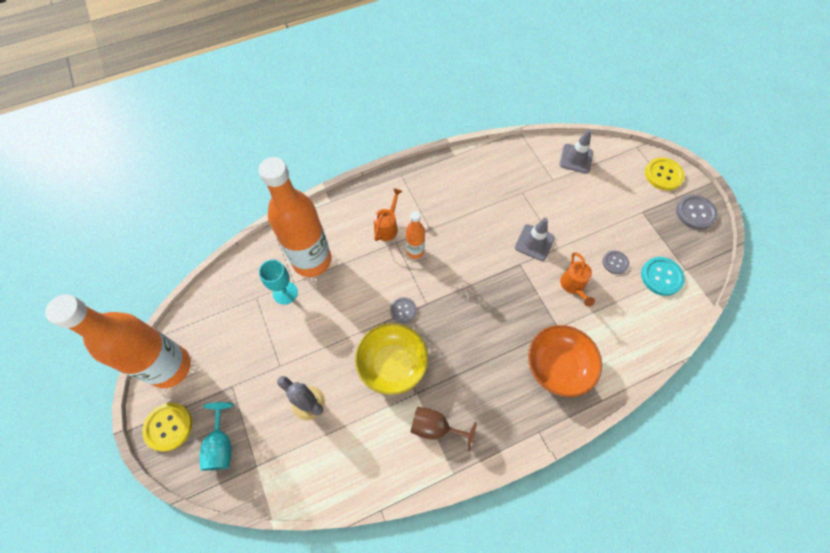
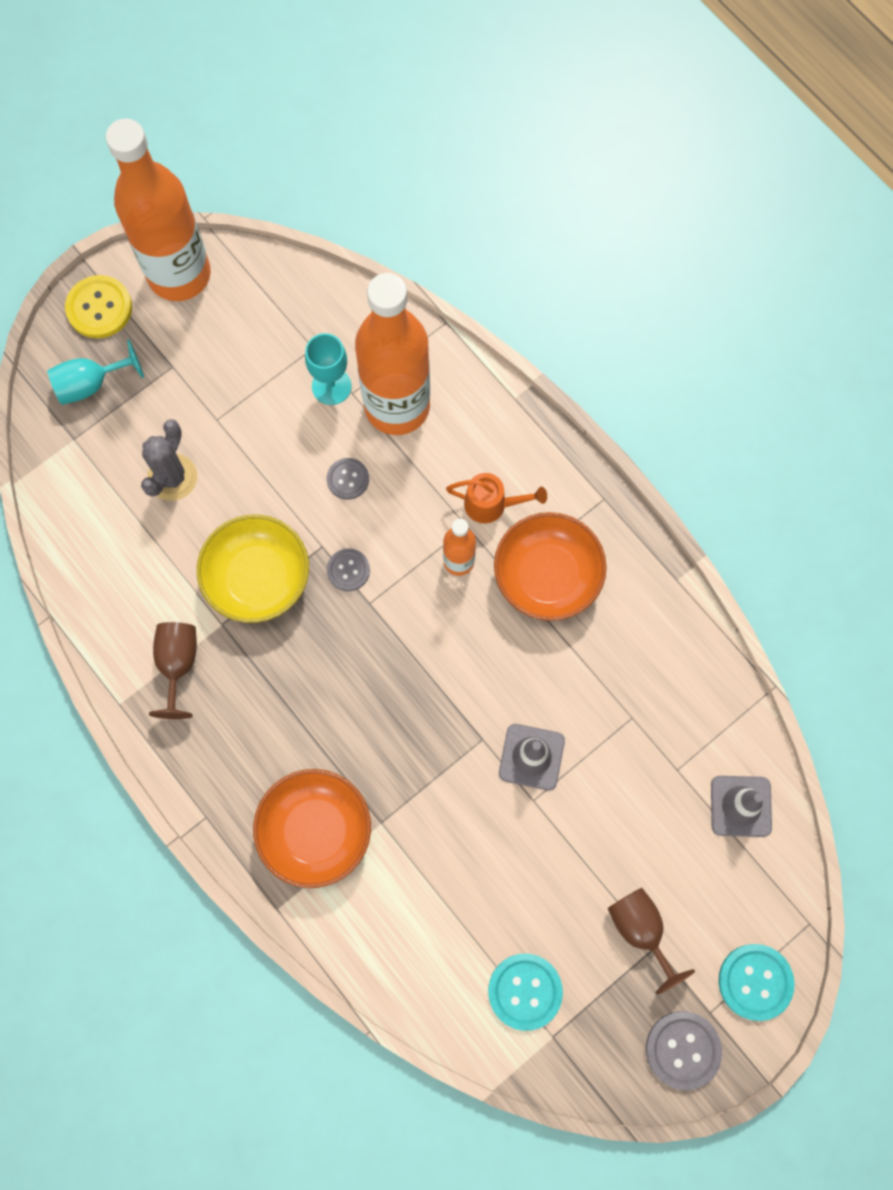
camera: 75 degrees right, 10 degrees up
(436, 211) = (547, 576): none -> orange bowl
(573, 286) = (464, 836): orange watering can -> none
(615, 262) = (530, 905): grey button -> grey button (348, 479)
(633, 216) = (641, 930): none -> brown goblet
(663, 175) = (755, 982): yellow button -> turquoise button

